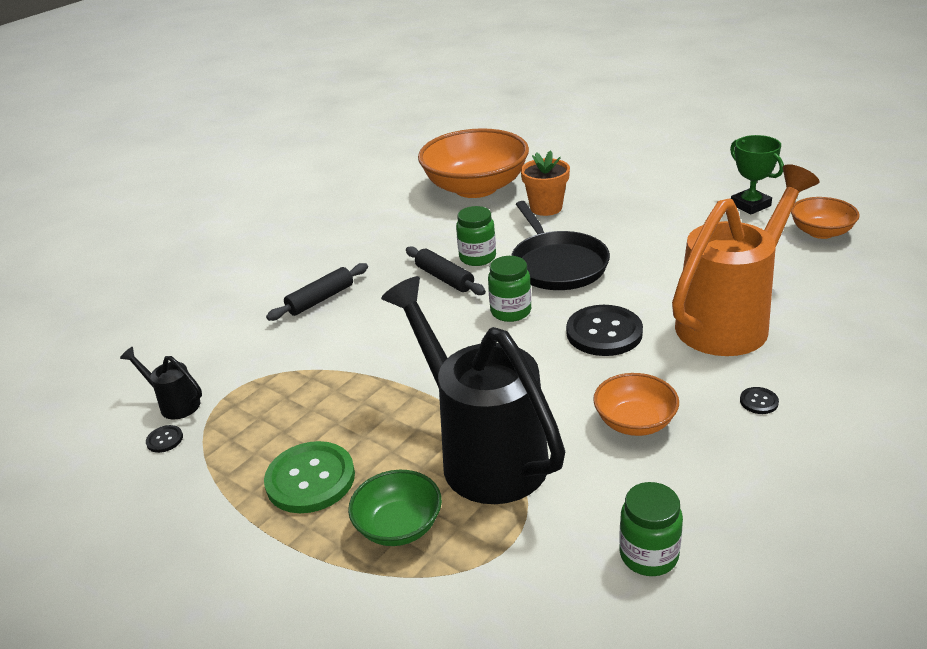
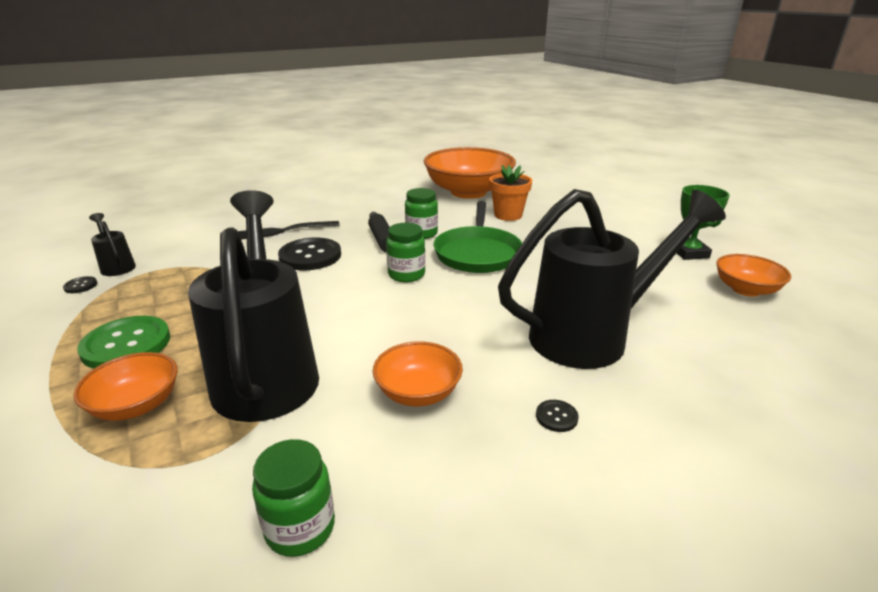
camera: 20 degrees right, 5 degrees down
(320, 299) = (284, 231): black rolling pin -> black fork
(399, 526) = (136, 405): green bowl -> orange bowl
(557, 265) = (477, 253): black pan -> green pan
(604, 332) = (465, 311): black button -> black button (310, 256)
(731, 320) = (592, 335): orange watering can -> black watering can

